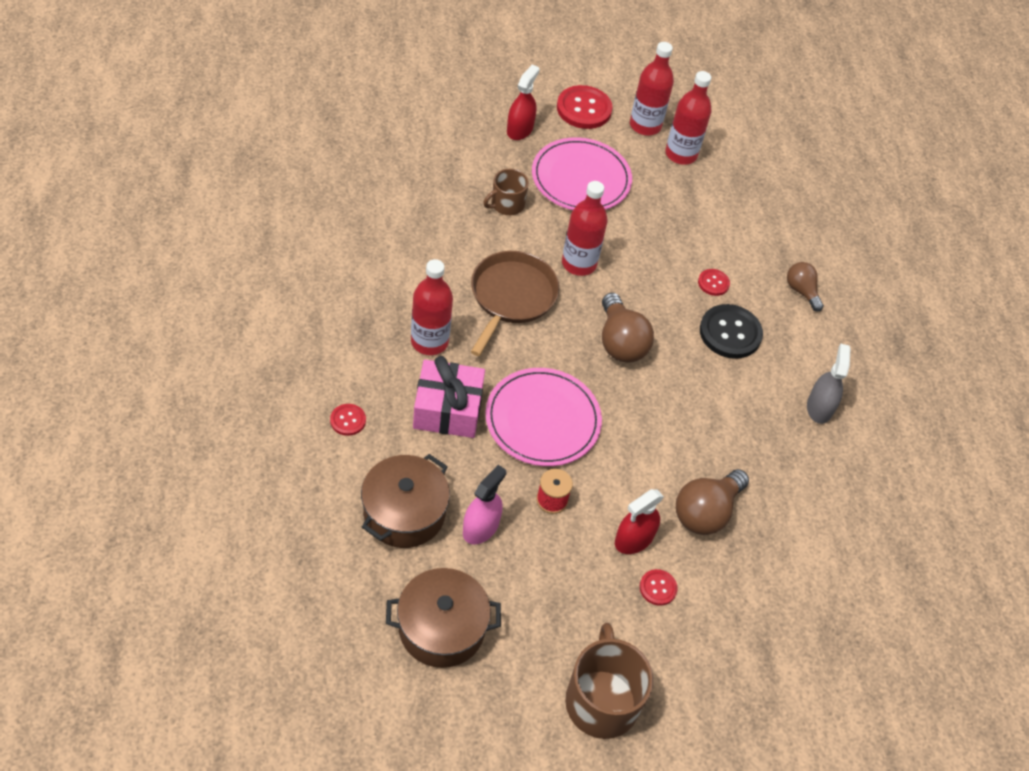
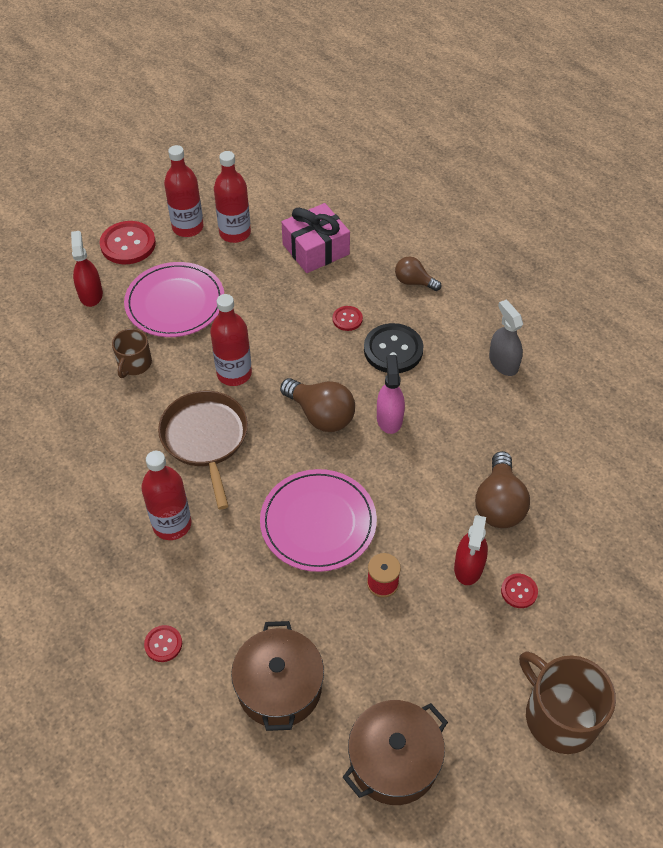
camera: 30 degrees left, 0 degrees up
(447, 409) = (237, 571): pink gift -> pink gift (316, 249)
(480, 527) = (349, 650): pink spray bottle -> pink spray bottle (389, 418)

